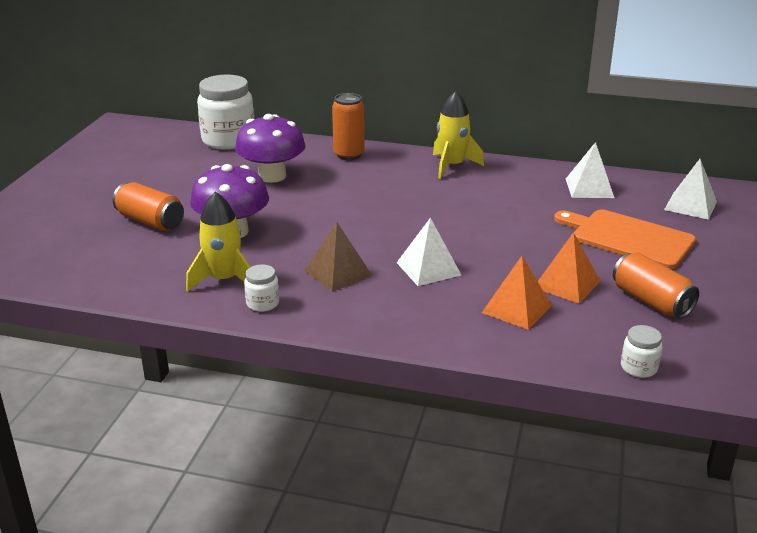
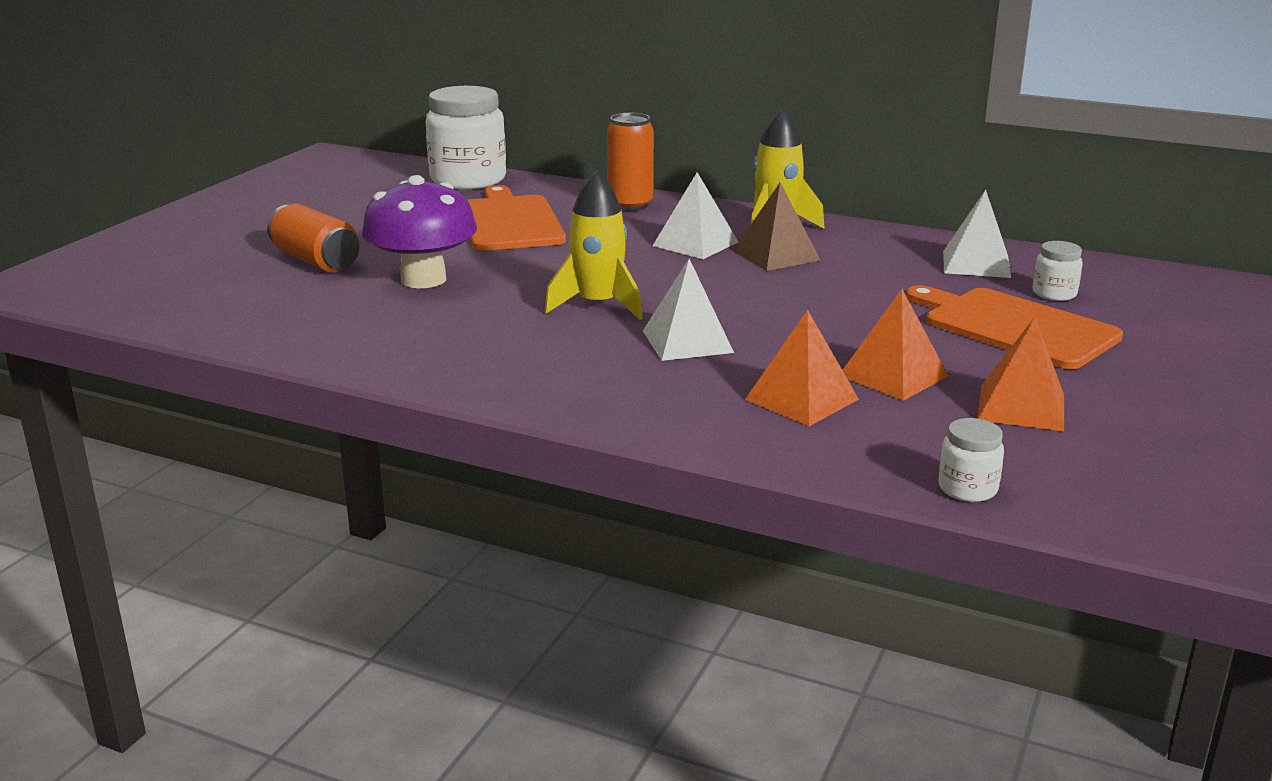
camera: 10 degrees right, 5 degrees down
(224, 279) = (384, 332): yellow rocket -> yellow rocket (598, 305)
(262, 303) = (424, 364): white jar -> white jar (1054, 294)
(272, 176) = (509, 222): purple mushroom -> orange cutting board
(338, 273) = (551, 337): brown pyramid -> brown pyramid (776, 255)
(651, 301) = (1021, 407): orange can -> orange pyramid
(690, 205) = (1131, 294): white pyramid -> white pyramid (695, 244)

